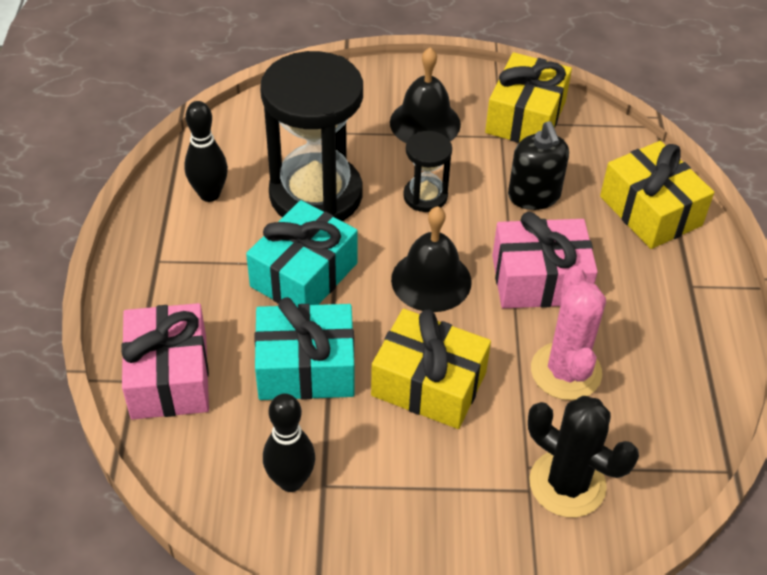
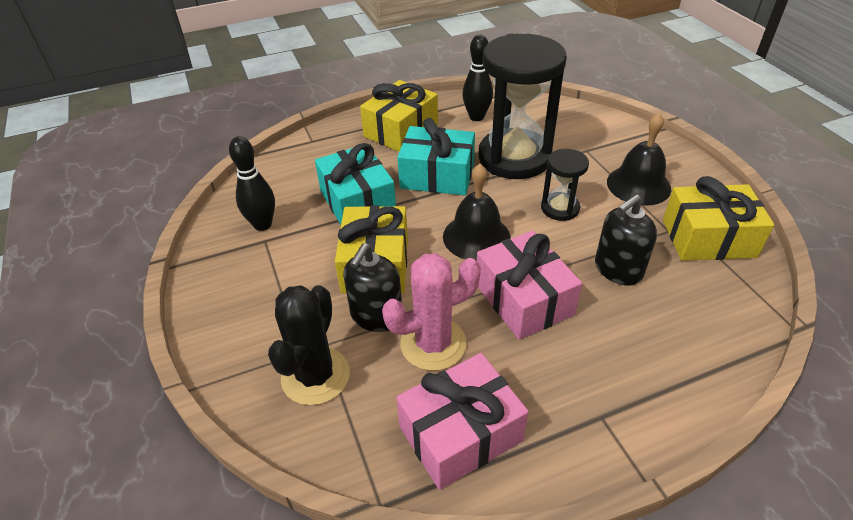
camera: 70 degrees right, 5 degrees down
(169, 376) = (321, 151): pink gift -> pink gift (460, 434)
(507, 407) = (376, 315): none -> black soap dispenser
(650, 211) = (675, 357): yellow gift -> yellow gift (401, 130)

